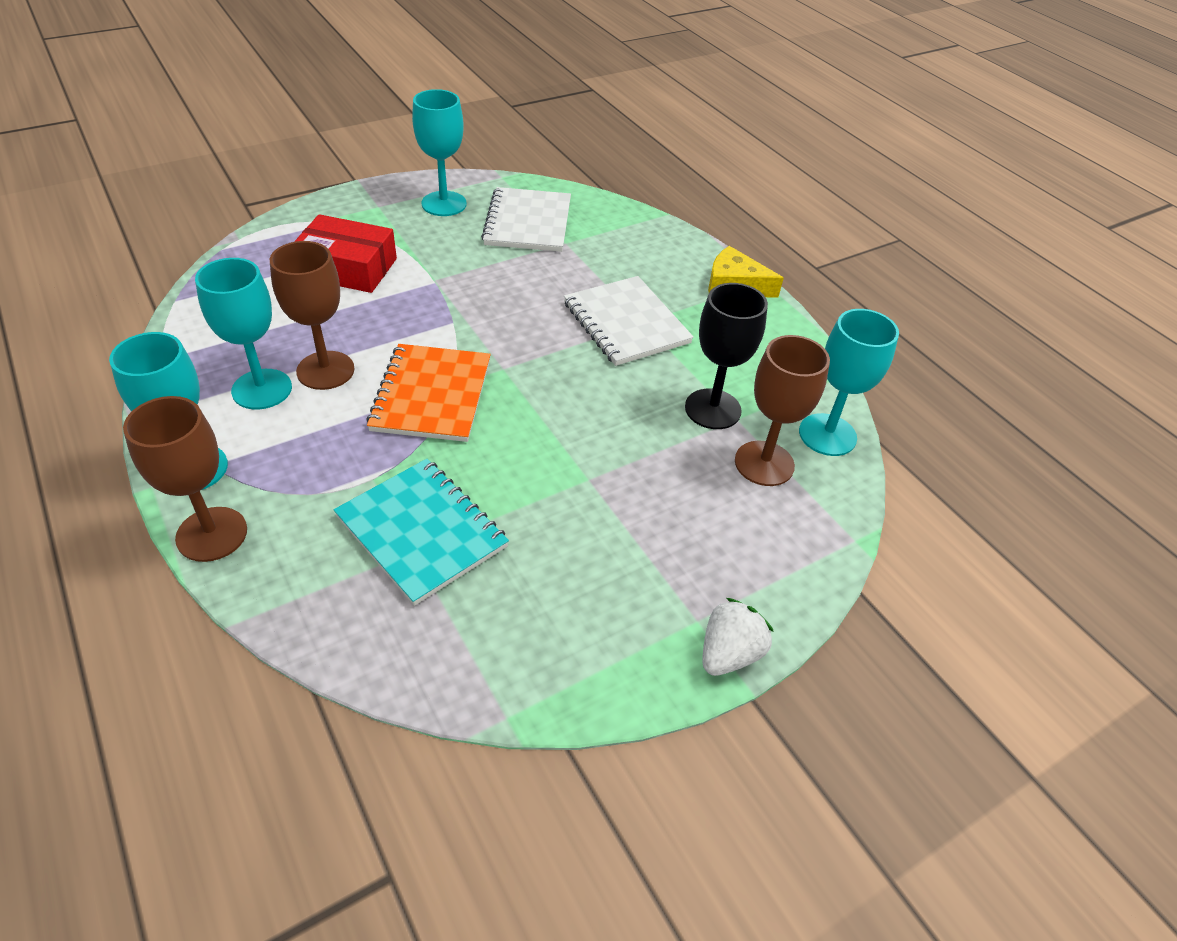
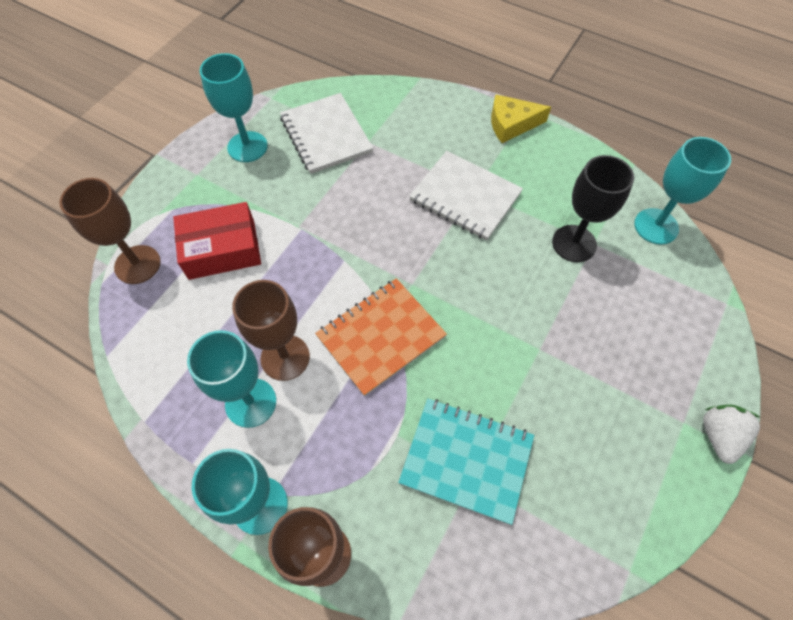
camera: 25 degrees left, 15 degrees up
(431, 395) = (381, 336): orange notebook -> orange notebook turned 75 degrees clockwise
(764, 463) = (635, 272): brown goblet -> brown goblet (137, 264)

